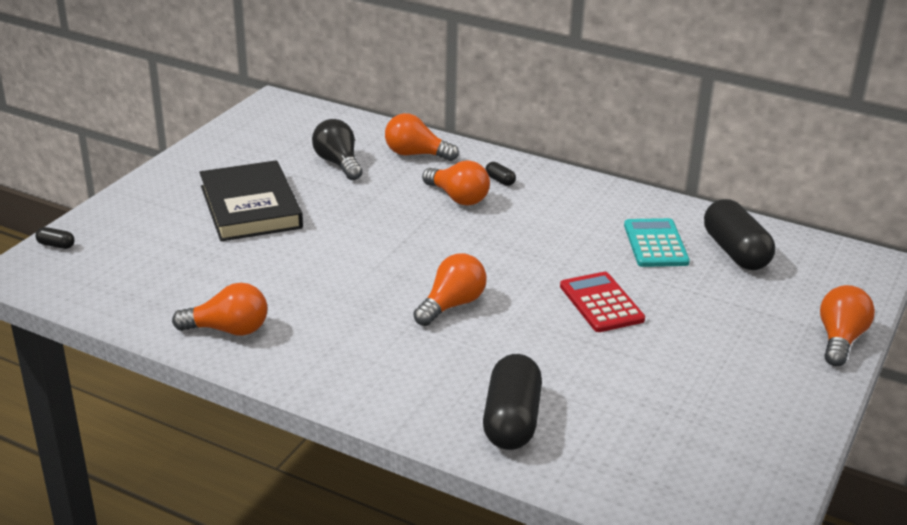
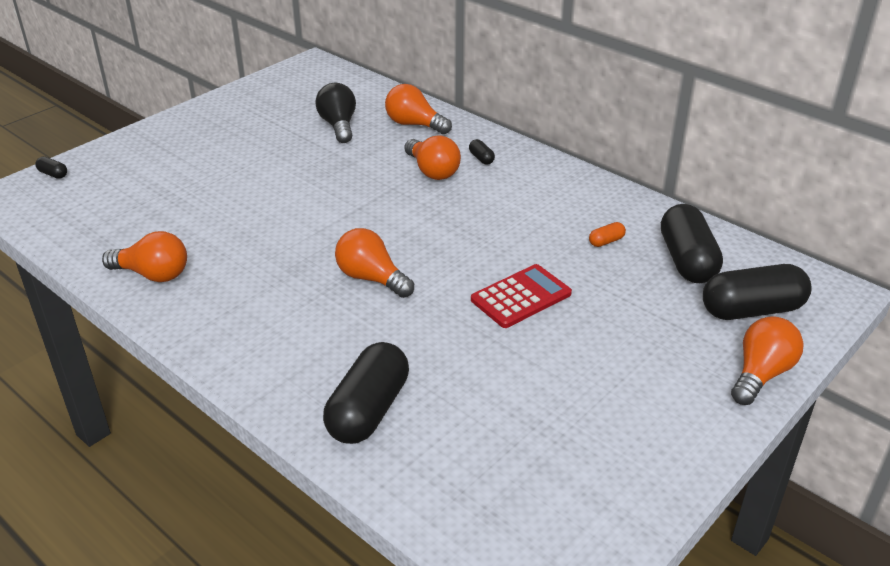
camera: 15 degrees right, 5 degrees up
(250, 207) = (238, 158): black book -> none
(452, 305) = (371, 278): orange light bulb -> orange light bulb turned 105 degrees counterclockwise
(601, 303) = (521, 297): red calculator -> red calculator turned 60 degrees clockwise
(655, 244) = (606, 241): turquoise calculator -> orange capsule
(810, 287) = (751, 310): none -> black capsule

